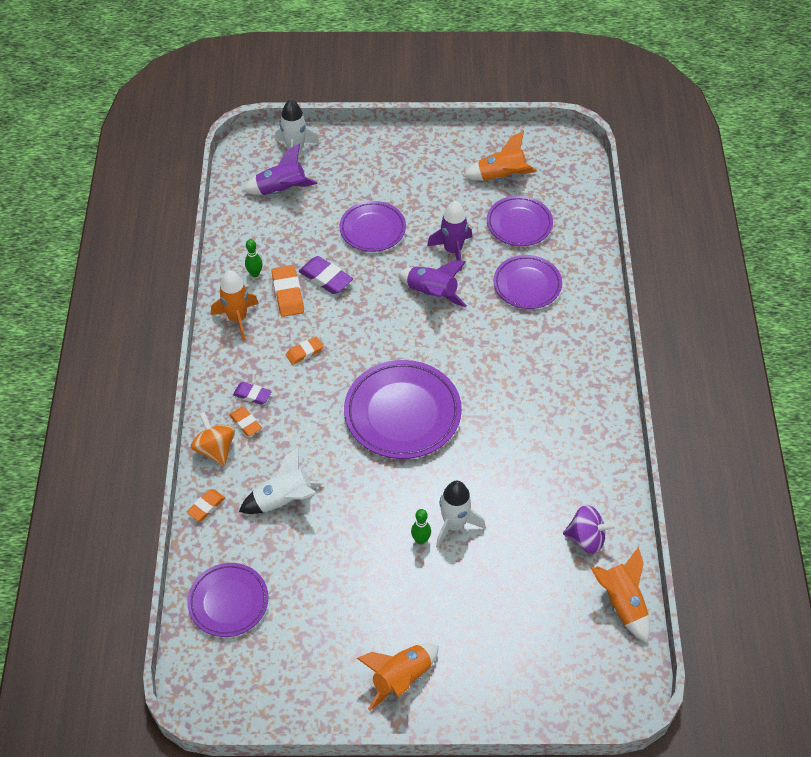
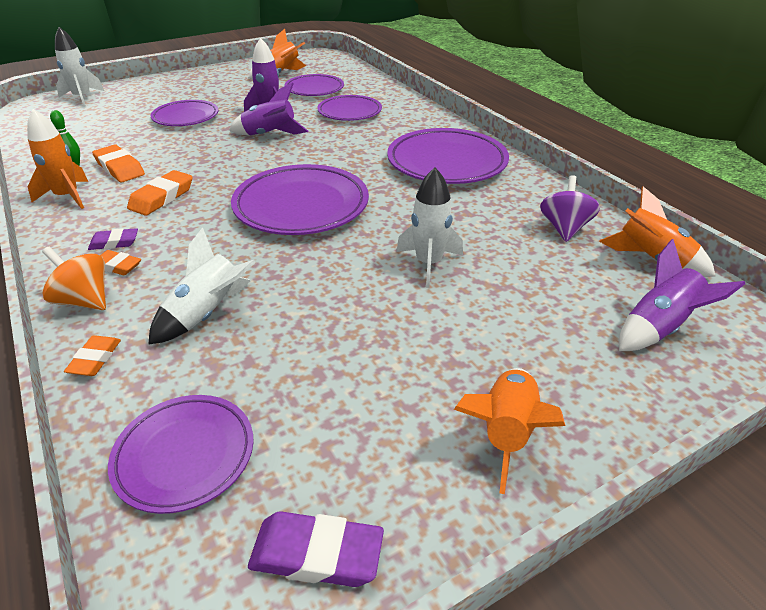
camera: 30 degrees left, 15 degrees down
(281, 190) = (79, 118): purple rocket -> purple rocket (659, 327)
(304, 352) = (162, 197): orange eraser -> orange eraser, size x1.58
(326, 278) = (156, 151): purple eraser -> purple eraser (316, 554)
(421, 540) = (404, 288): green bowling pin -> none
(559, 409) = (447, 162): none -> purple plate
(586, 539) = (564, 228): purple spinning top -> purple spinning top turned 60 degrees counterclockwise

